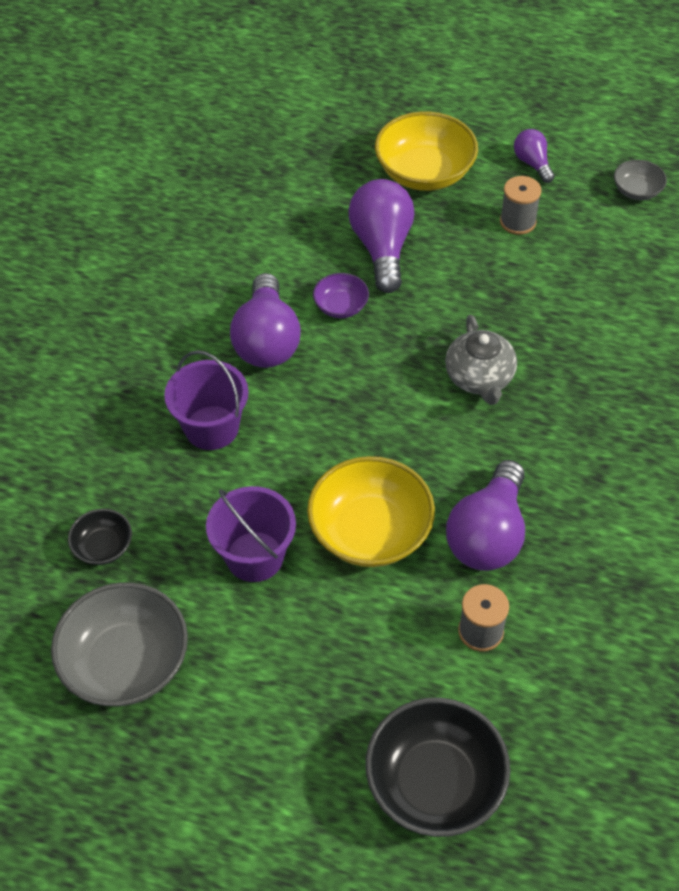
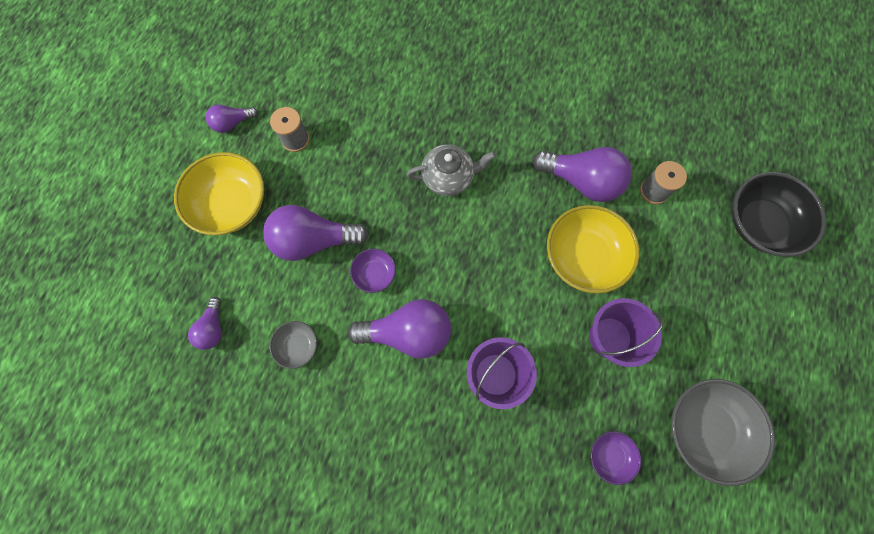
camera: 90 degrees left, 20 degrees up
(103, 546) = (609, 455): black bowl -> purple bowl
(276, 172) = (213, 328): none -> purple light bulb
(637, 191) = (272, 56): grey bowl -> grey bowl (297, 346)

